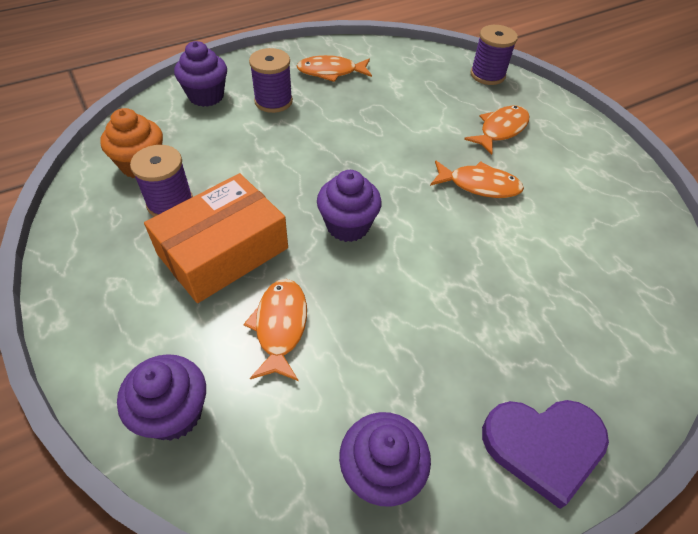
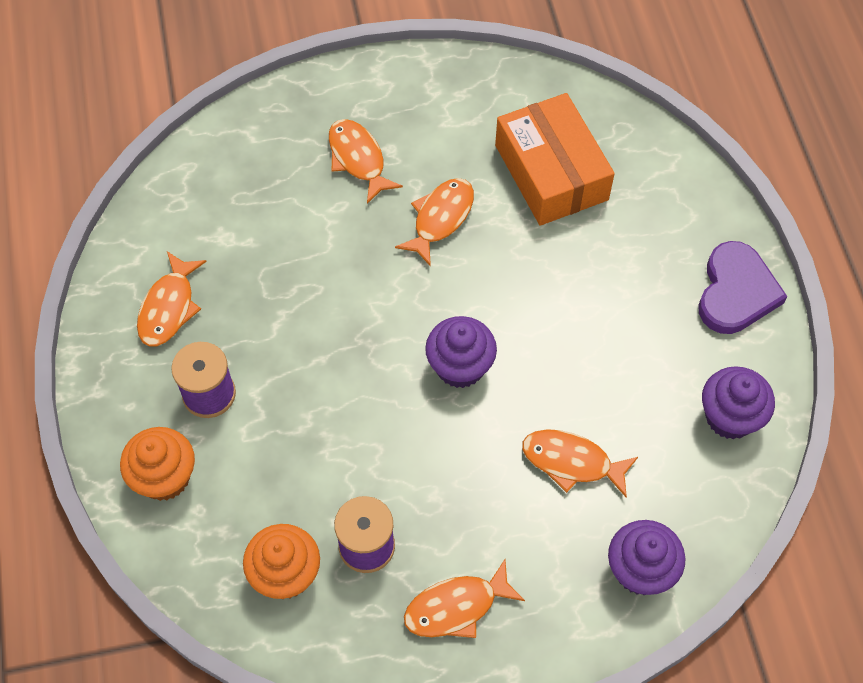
camera: 70 degrees left, 10 degrees up
(121, 270) = (456, 607): none -> orange fish
(206, 96) = (165, 477): purple cupcake -> orange cupcake
(223, 251) = (459, 499): orange box -> orange box (551, 172)
(487, 75) = (248, 127): purple spool -> none

